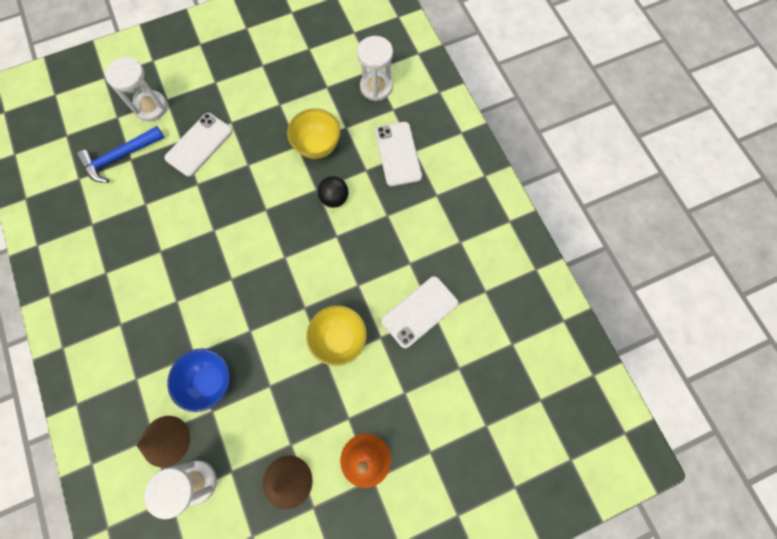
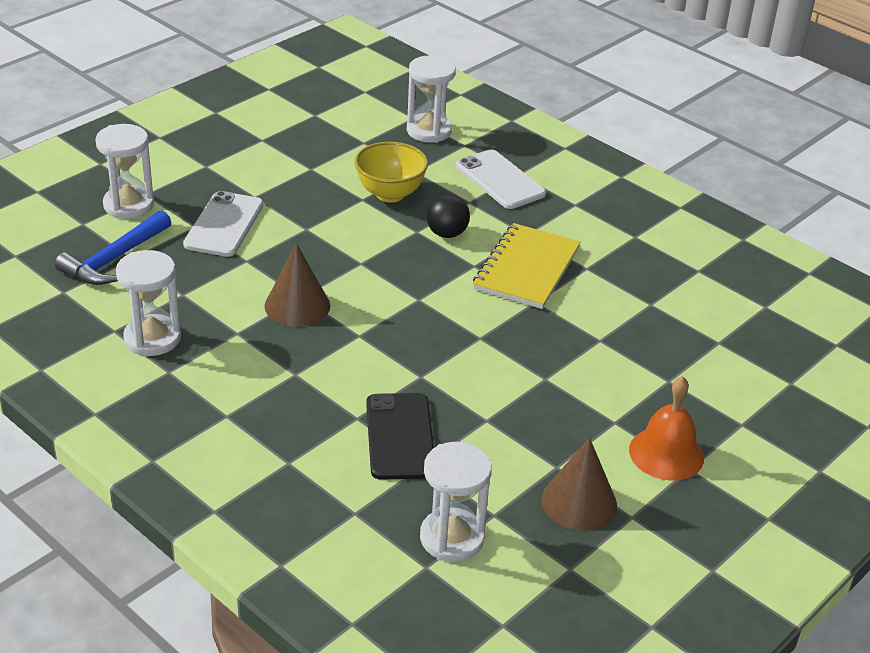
camera: 25 degrees left, 35 degrees down
(109, 239) = (152, 338): none -> white hourglass
(165, 441) = (377, 511): brown cone -> brown cone (297, 305)
(210, 381) = (400, 436): blue bowl -> black phone
(339, 339) = (548, 354): yellow bowl -> none
(369, 251) = (526, 269): none -> yellow notebook
(419, 311) = (632, 306): white phone -> none

